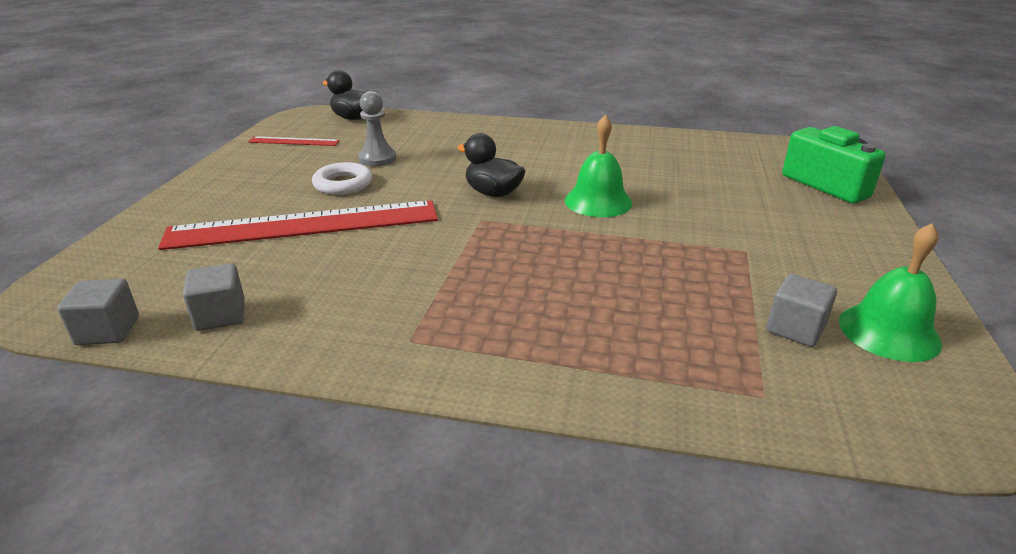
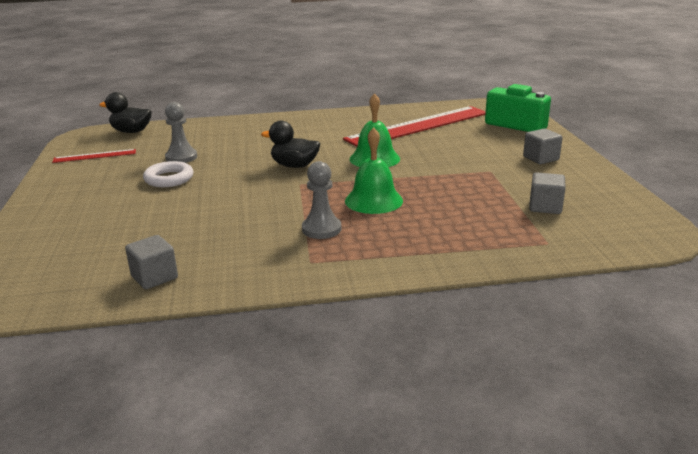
camera: 20 degrees left, 5 degrees down
(108, 331) = (70, 305): grey cube -> grey cube (541, 158)
(304, 225) = (164, 211): red ruler -> red ruler (418, 126)
(459, 292) = (321, 229): none -> grey pawn
(889, 331) = (596, 198): green bell -> green bell (373, 200)

